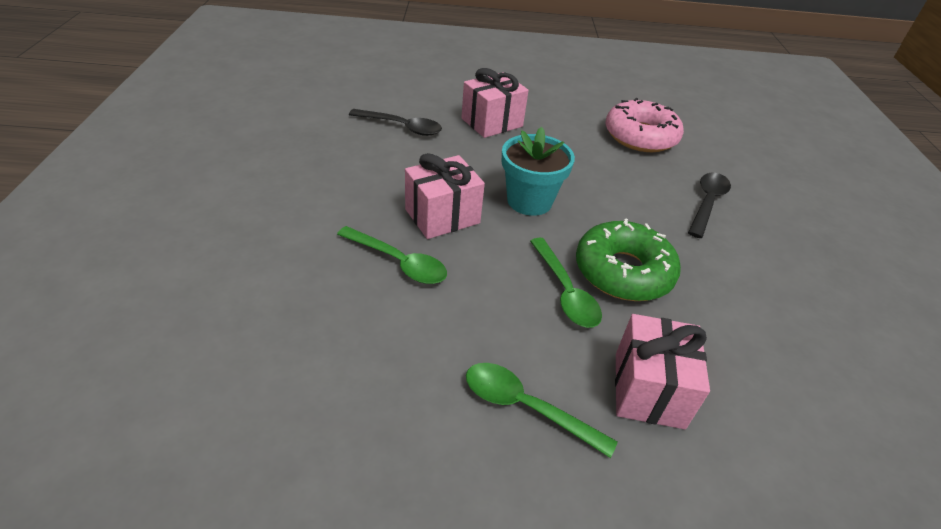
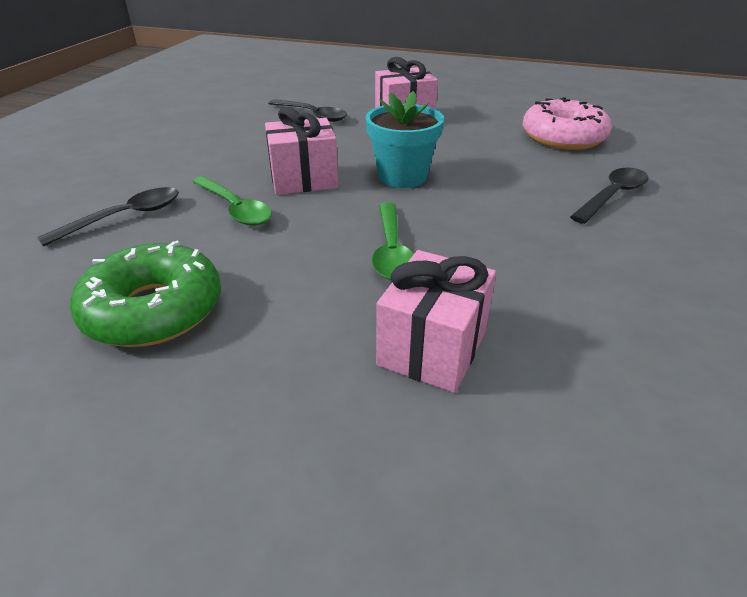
camera: 20 degrees right, 5 degrees down
(294, 290) = (125, 217): none -> black spoon
(526, 407) = (278, 340): green spoon -> none
(623, 271) = (470, 242): green donut -> green donut (154, 310)

